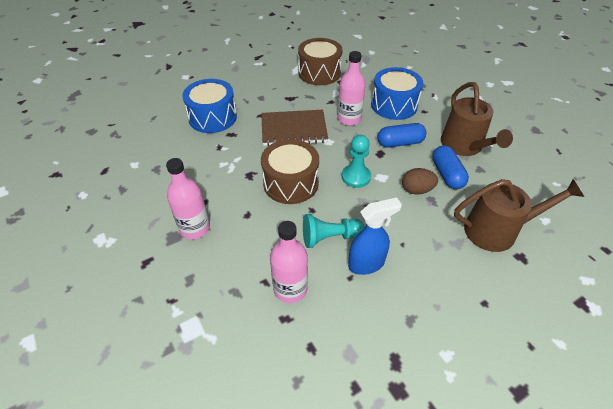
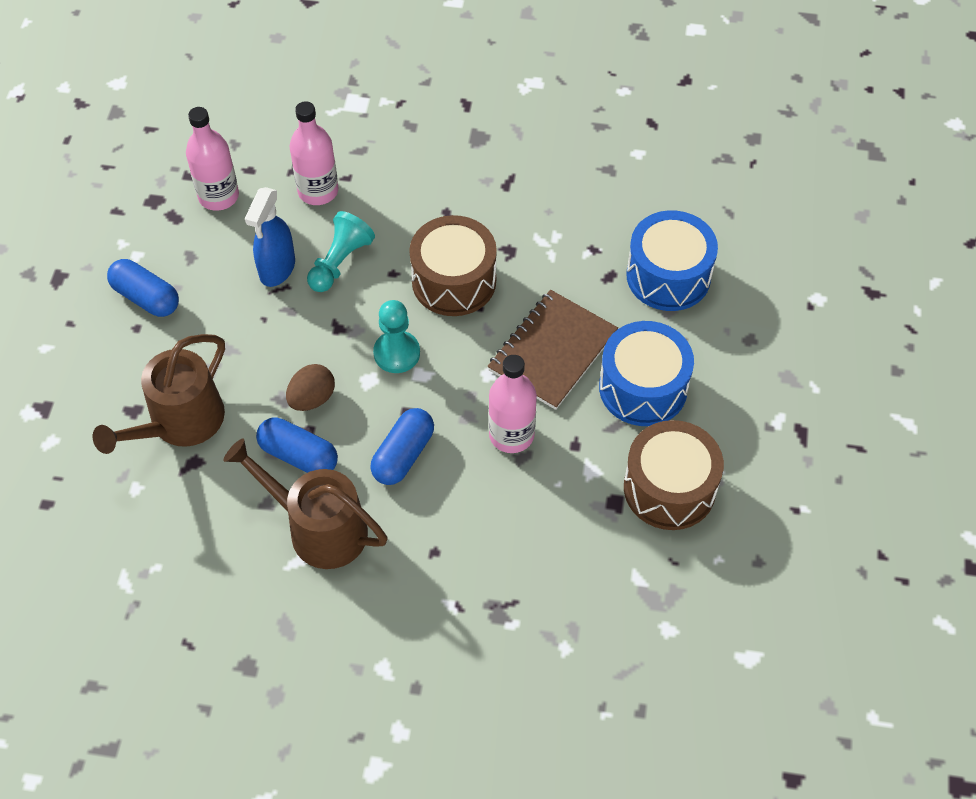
camera: 130 degrees right, 10 degrees up
(195, 228) = (472, 159): pink bottle -> pink bottle (218, 196)
(394, 105) = (487, 523): blue drum -> blue drum (643, 388)
(463, 317) = (146, 297): none -> blue capsule

